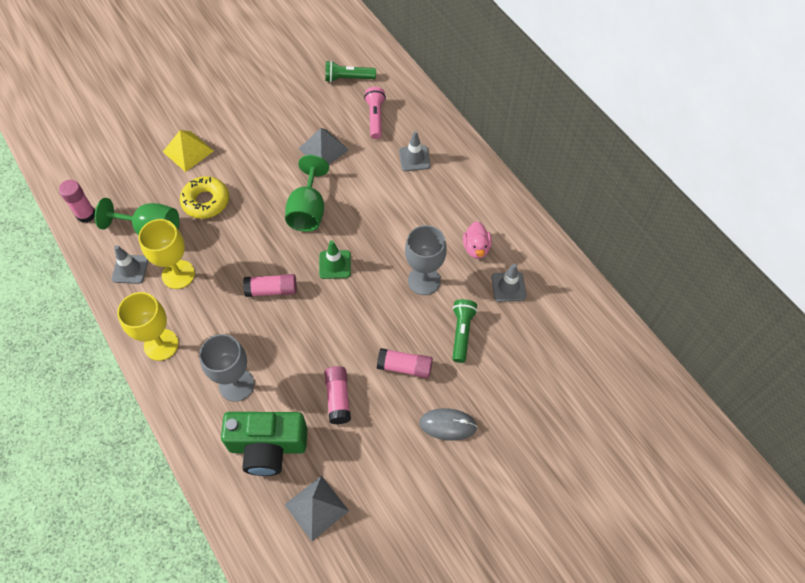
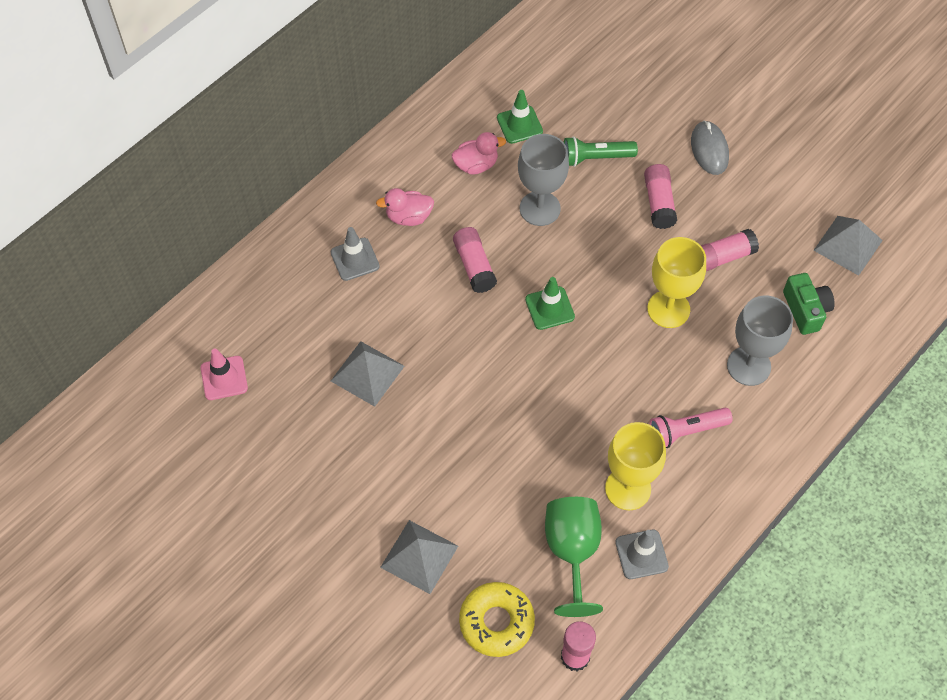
camera: 105 degrees left, 0 degrees up
(161, 345) = (732, 470): yellow goblet -> yellow goblet (668, 309)
(188, 151) = (419, 556): yellow pyramid -> grey pyramid
(206, 201) = (501, 497): yellow donut -> yellow donut (496, 622)
(268, 446) = (805, 310): green camera -> green camera, size x0.60
(272, 290) = (611, 368): pink glue stick -> pink glue stick (474, 266)
(308, 210) = (477, 362): green goblet -> none
(348, 78) = (224, 378): green flashlight -> pink traffic cone
(375, 118) = (293, 323): pink flashlight -> pink flashlight (686, 431)
(440, 196) = (408, 217): none -> pink duck
(508, 287) = (519, 125): grey traffic cone -> green traffic cone

